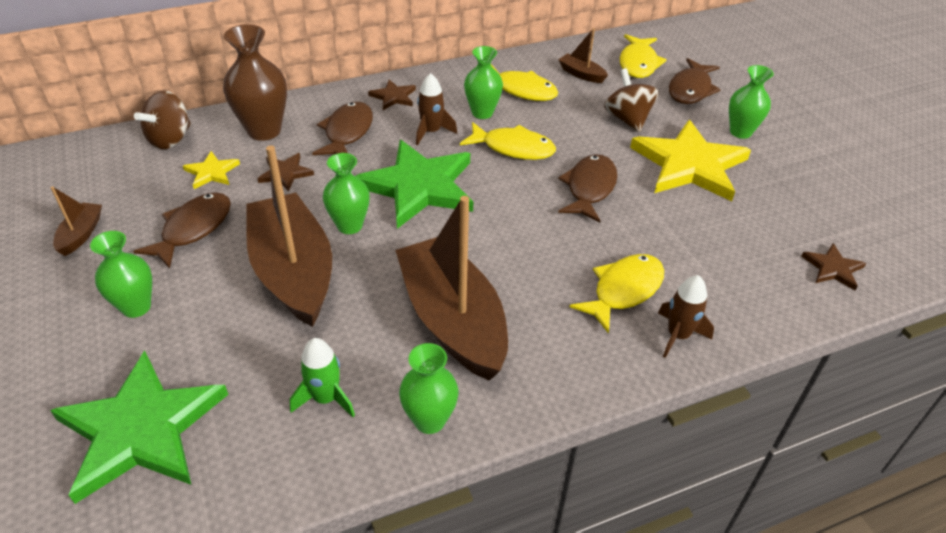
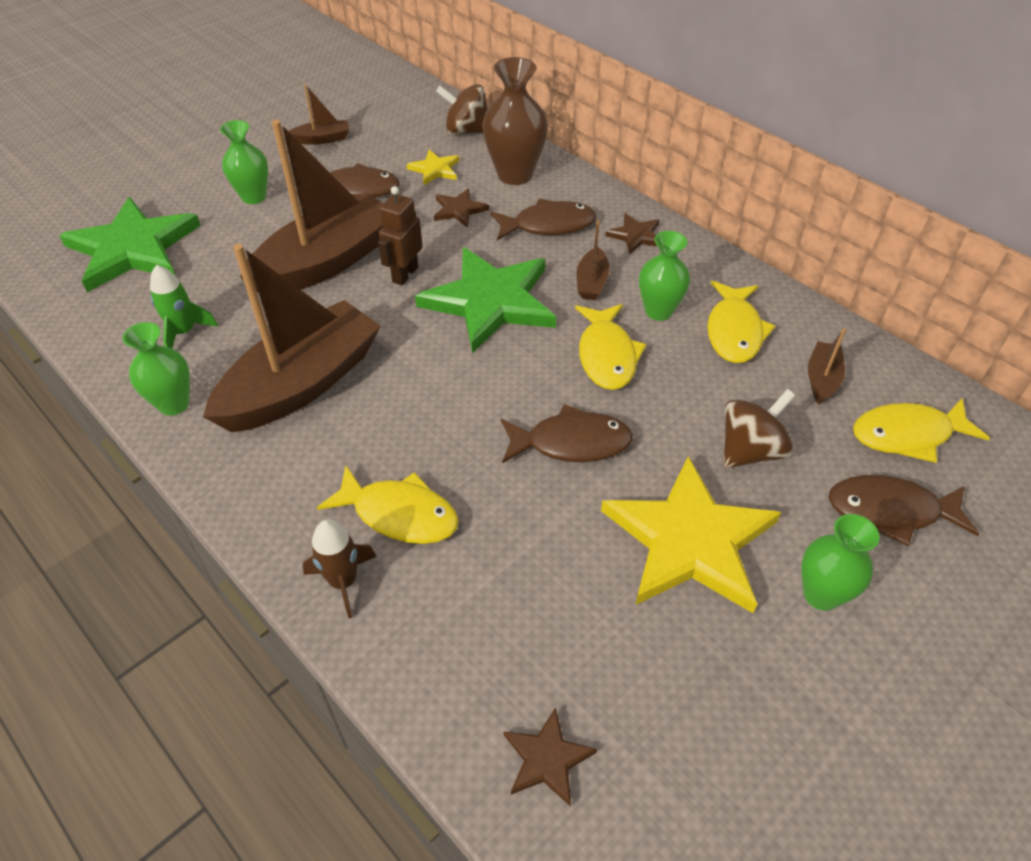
camera: 70 degrees right, 5 degrees up
(349, 225) = (405, 274): green vase -> brown robot
(431, 132) = (591, 282): brown rocket -> brown boat

